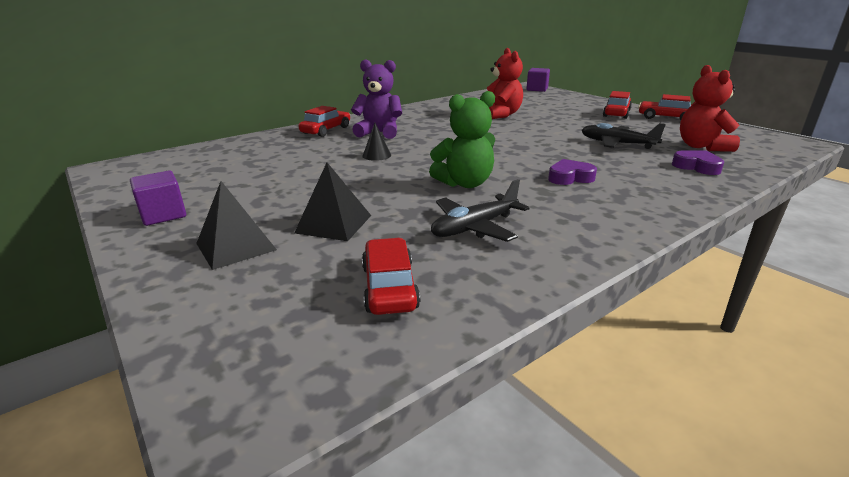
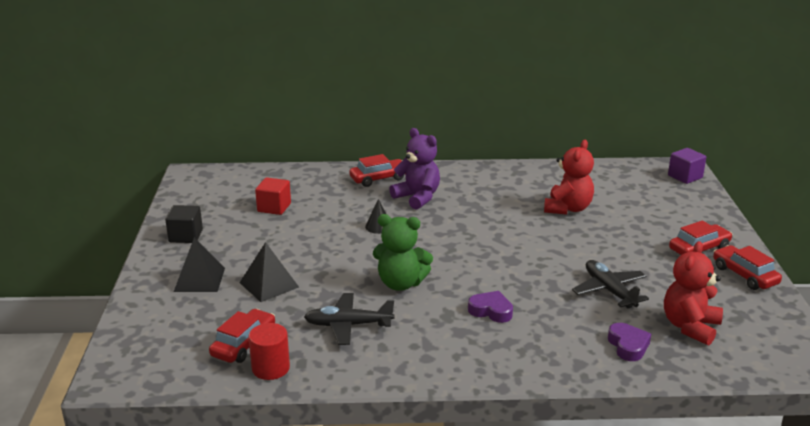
camera: 35 degrees right, 0 degrees up
(163, 215) = (186, 236): purple cube -> black cube
(248, 168) = (274, 207): none -> red cube
(462, 298) = (270, 368): none -> red cylinder

